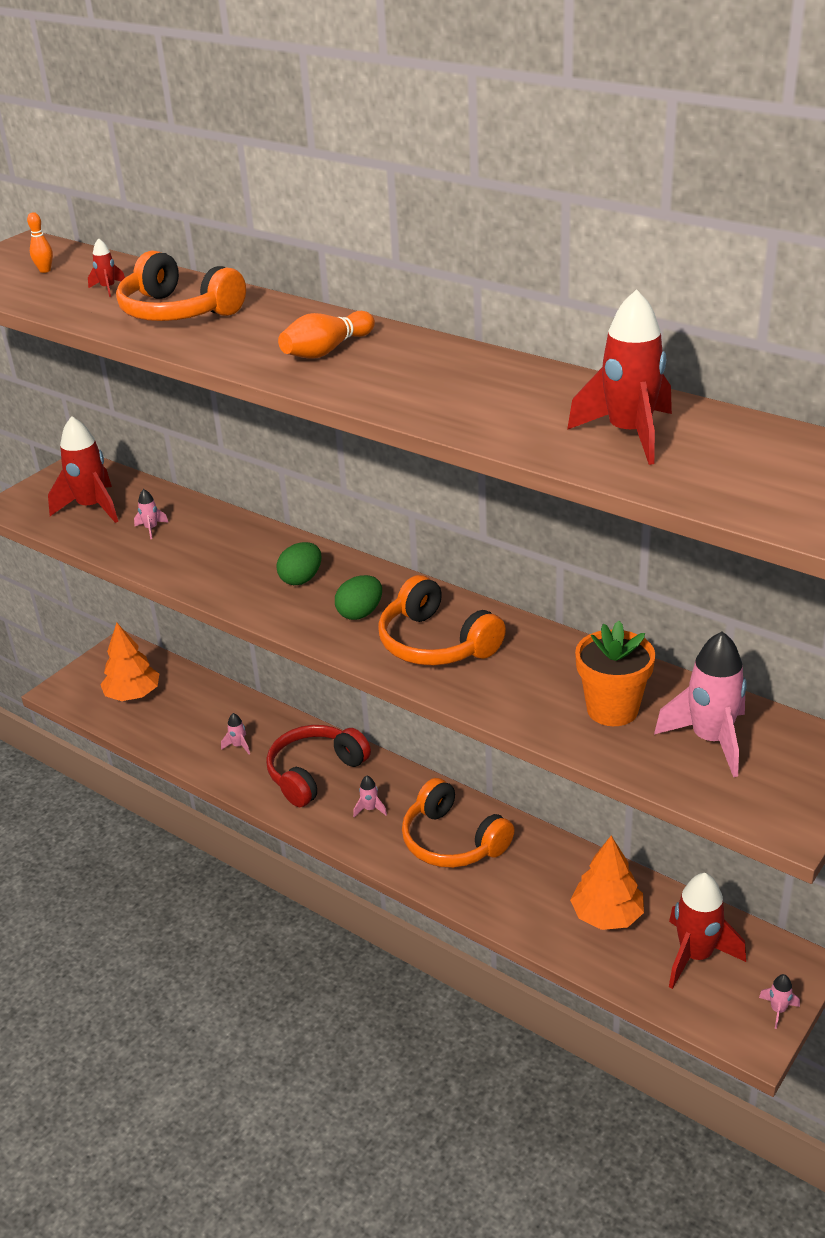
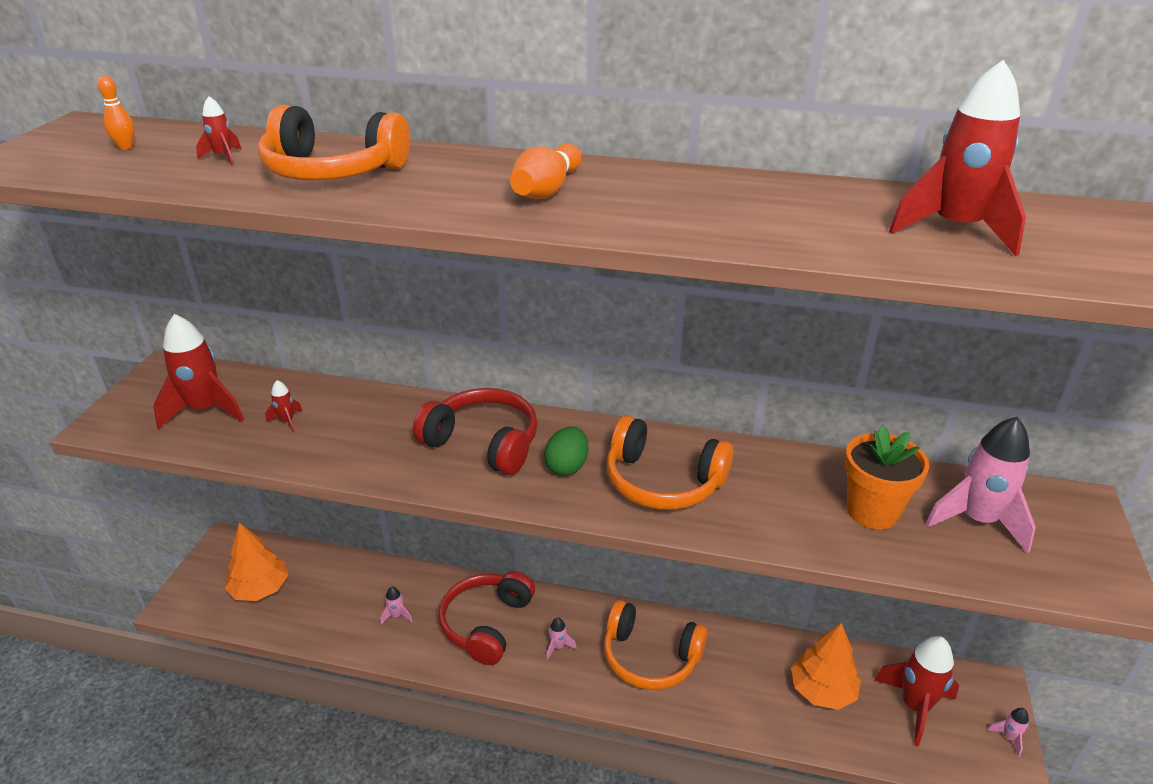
camera: 25 degrees left, 0 degrees up
(151, 529) = (287, 421): pink rocket -> red rocket
(301, 579) = (483, 443): green egg -> red headphones

